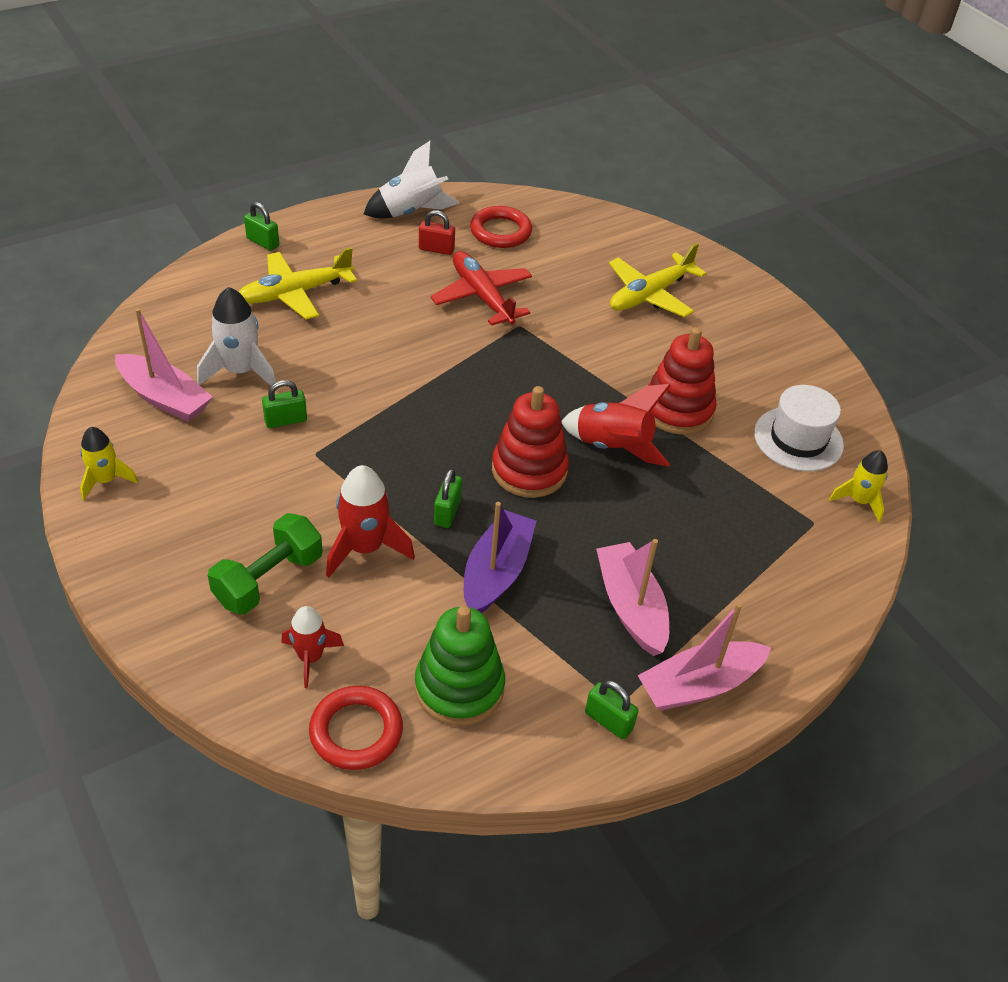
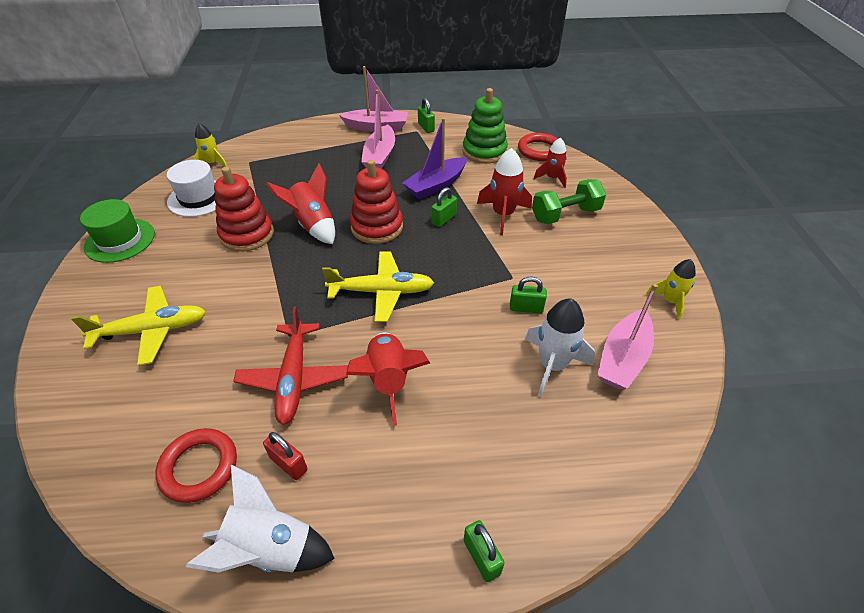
camera: 150 degrees left, 0 degrees up
(164, 398) = (623, 358): pink boat -> pink boat turned 120 degrees counterclockwise
(296, 293) = (471, 447): yellow plane -> yellow plane (381, 291)
(396, 317) = (388, 380): none -> red rocket
(806, 360) = (120, 240): none -> green hat

